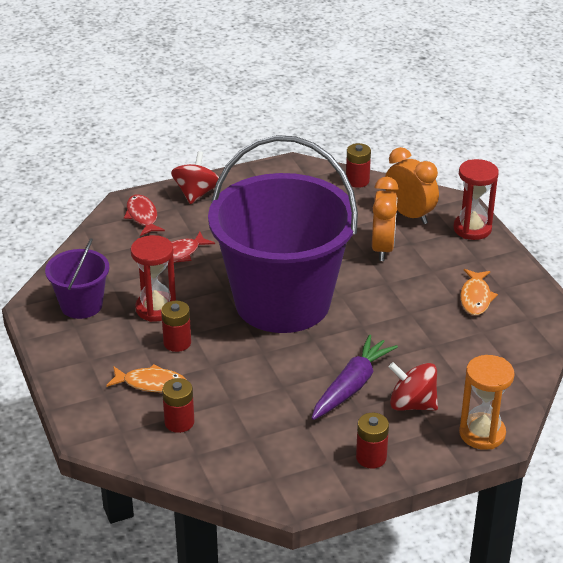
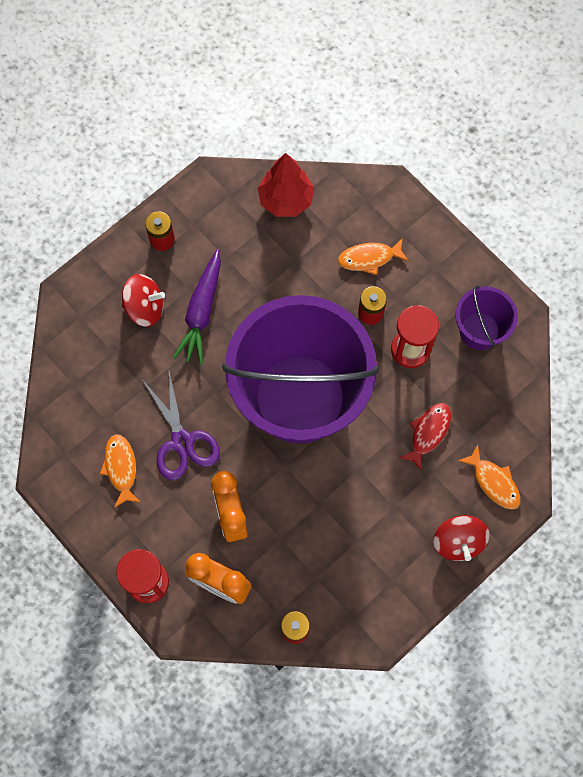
camera: 160 degrees right, 35 degrees up
(142, 216) = (493, 482): red fish -> orange fish
(179, 422) = (326, 225): red battery -> none
(211, 456) = (286, 199): none -> red tree
(410, 301) = (182, 441): none -> purple scissors
(482, 433) = (80, 294): orange hourglass -> none

